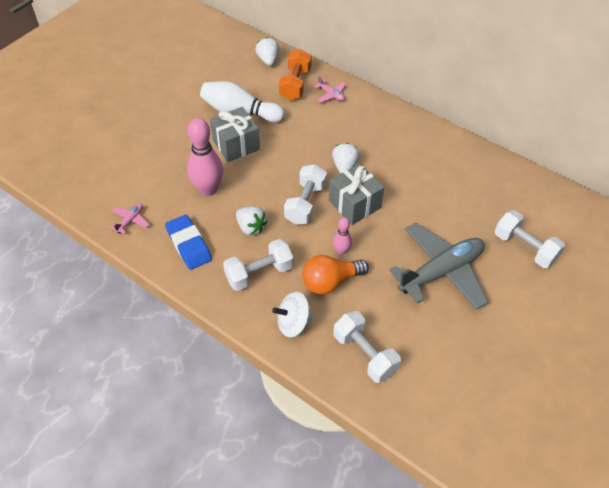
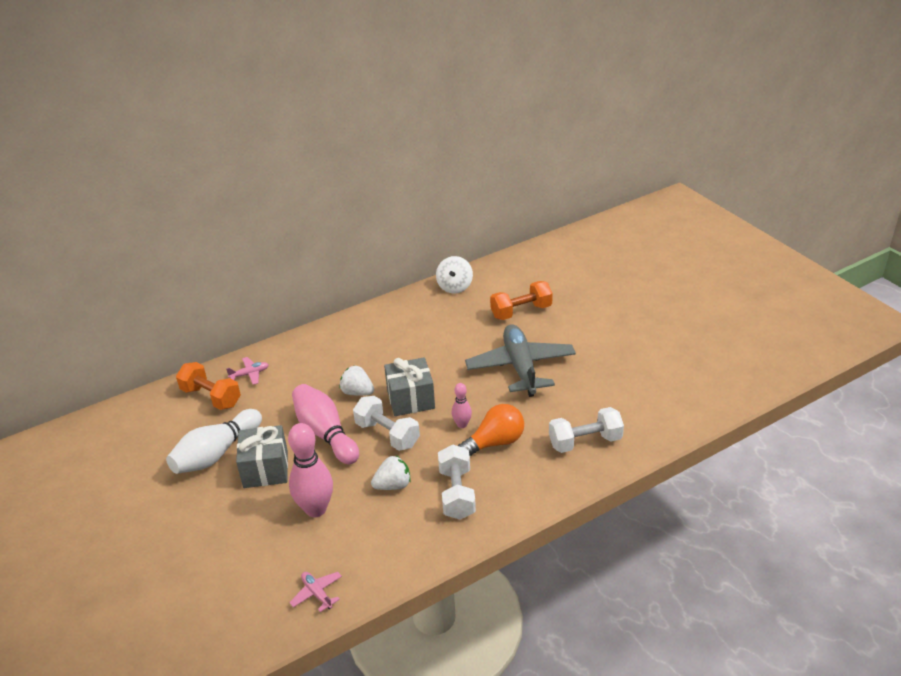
camera: 65 degrees left, 15 degrees down
(189, 245) = (386, 544): blue eraser -> none
(268, 60) = (152, 409): white strawberry -> none
(288, 164) = (325, 433): none -> pink bowling pin
(293, 323) = (530, 482): white spinning top -> white spinning top (455, 287)
(330, 282) = (495, 442): orange light bulb -> orange light bulb turned 120 degrees counterclockwise
(524, 248) = (521, 311): white dumbbell -> orange dumbbell

